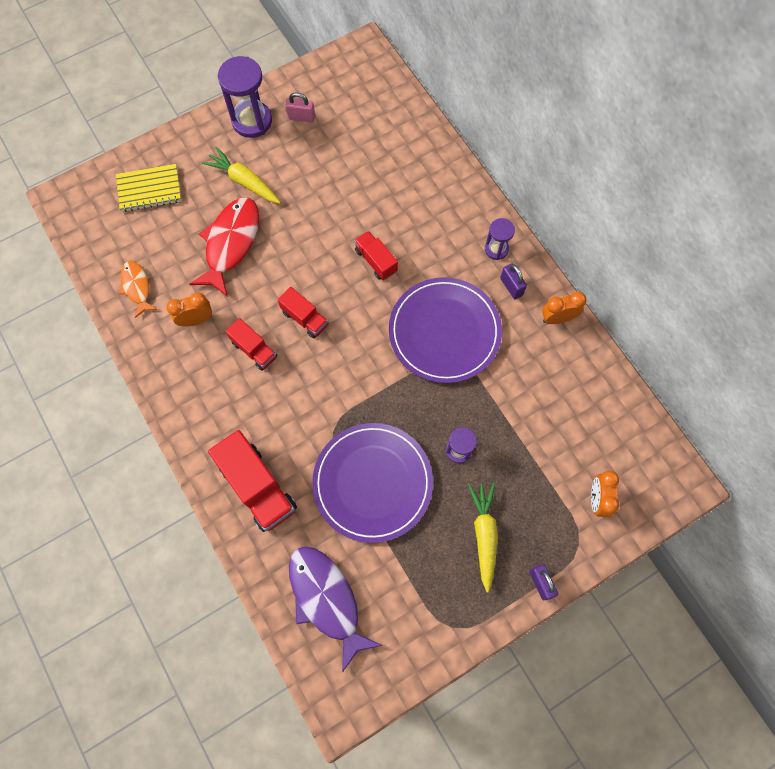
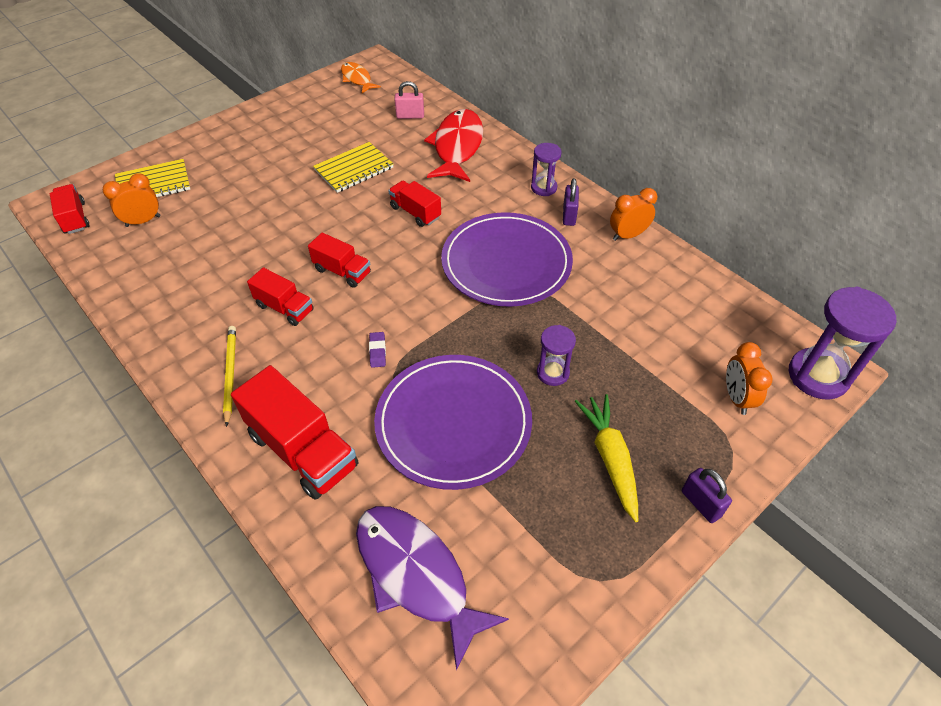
camera: 10 degrees left, 20 degrees down
(83, 221) = (75, 218): none -> red truck
(137, 287) = (138, 268): orange fish -> orange fish (357, 79)
(196, 320) = (212, 289): orange clock -> orange clock (143, 221)
(208, 408) = (230, 374): none -> yellow pencil
(231, 243) = (249, 217): red fish -> red fish (457, 147)
(244, 182) = (261, 166): yellow carrot -> none
(252, 121) = (265, 121): purple hourglass -> purple hourglass (818, 376)
(301, 117) = (317, 113): pink padlock -> pink padlock (410, 116)
(324, 406) = (377, 351): none -> purple eraser
(328, 198) = (354, 169): none -> yellow notebook
(511, 286) = (569, 215): purple padlock -> purple padlock turned 45 degrees clockwise

